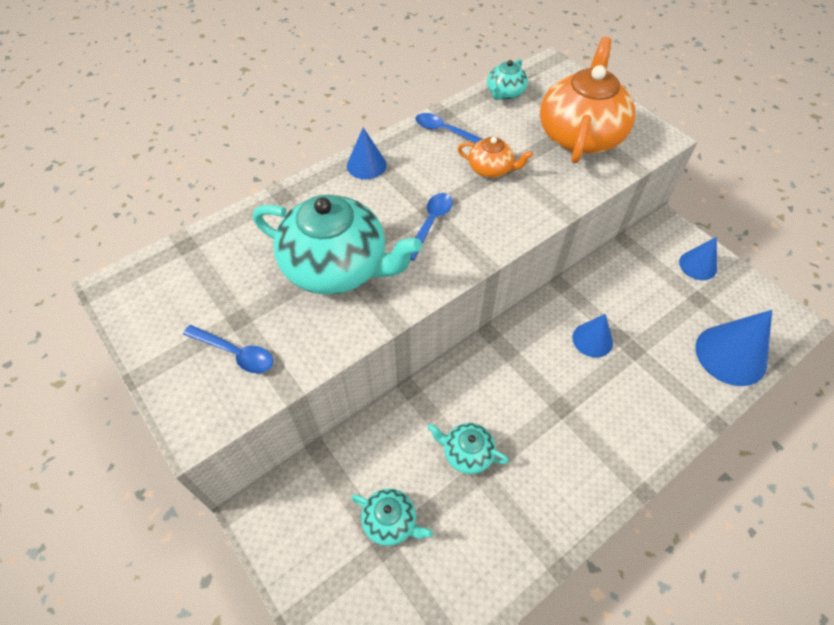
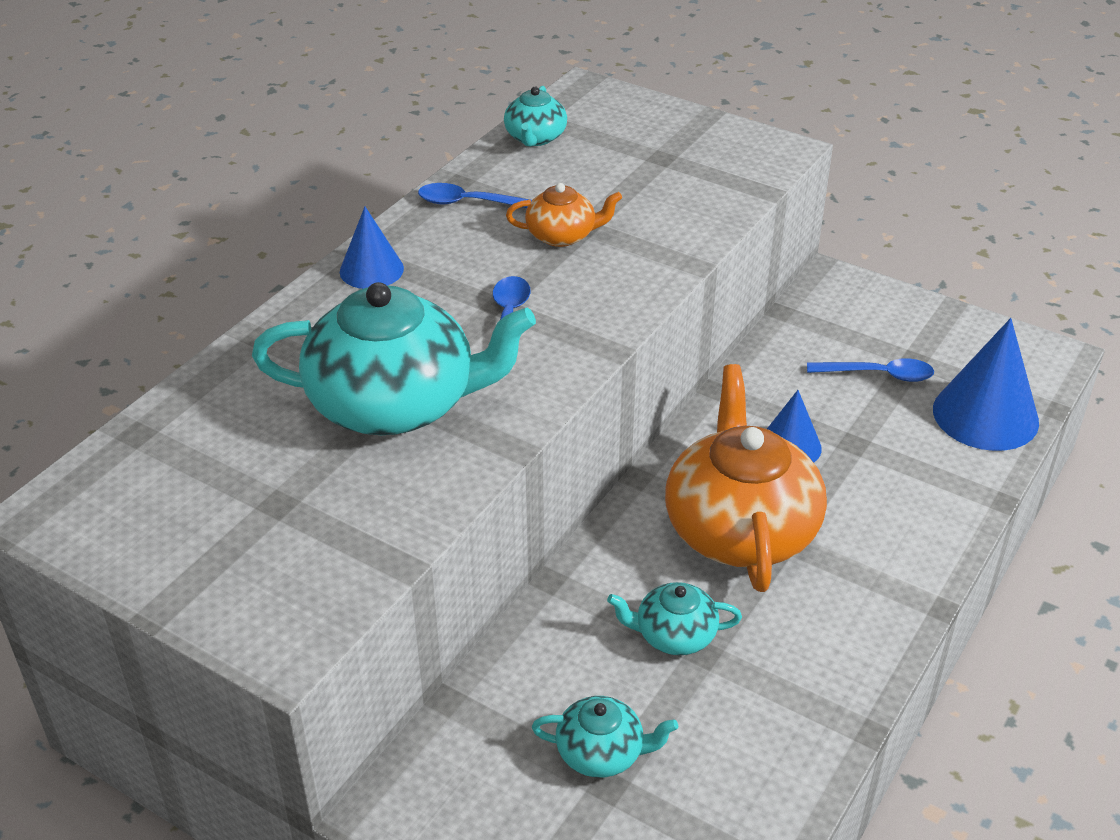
camera: 20 degrees left, 15 degrees down
(236, 353) = (298, 545): blue spoon -> blue spoon (879, 375)
(580, 135) = (669, 168): orange teapot -> orange teapot (740, 529)
(698, 265) = (894, 318): blue cone -> none

